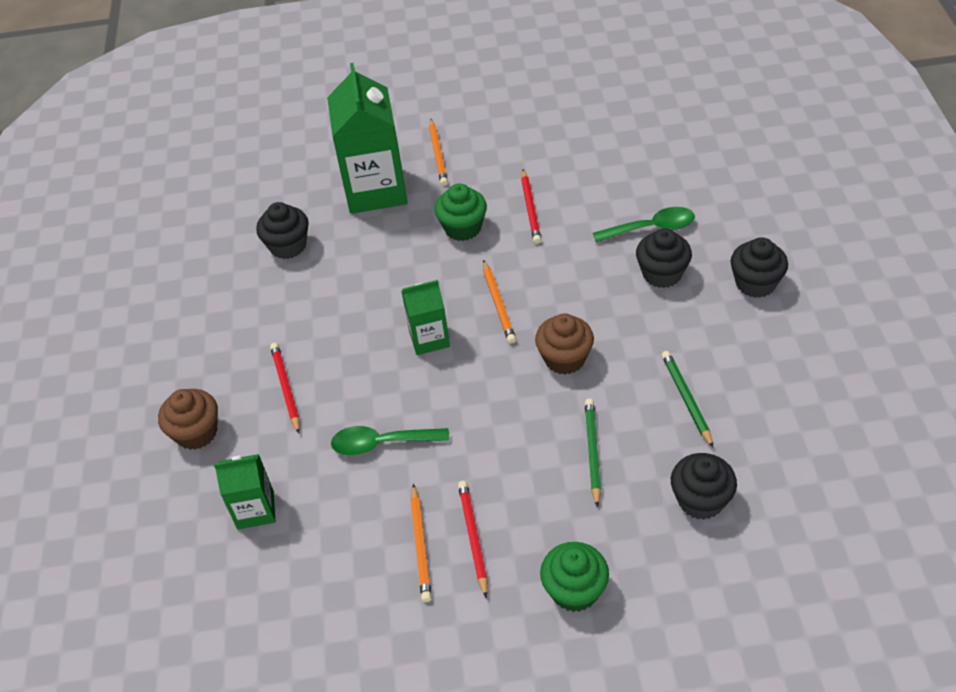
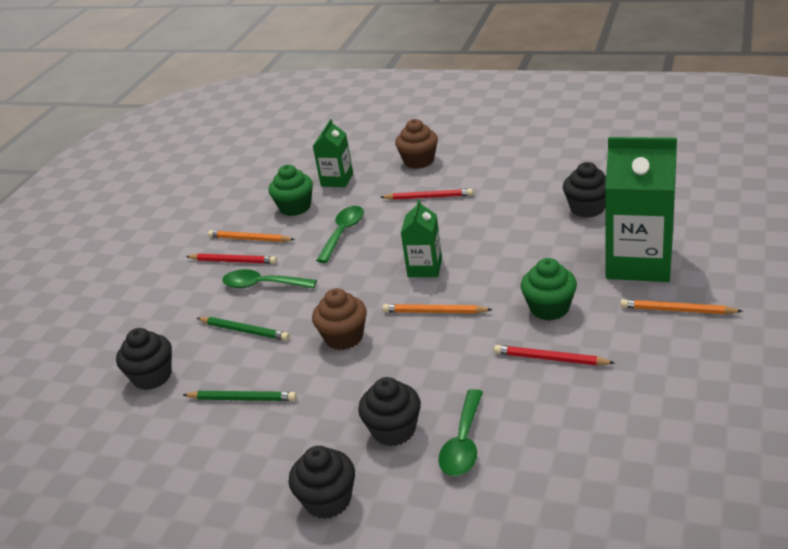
camera: 115 degrees right, 15 degrees down
(509, 477) = (262, 285): none -> green spoon
(574, 590) = (154, 297): green cupcake -> green cupcake (295, 207)

